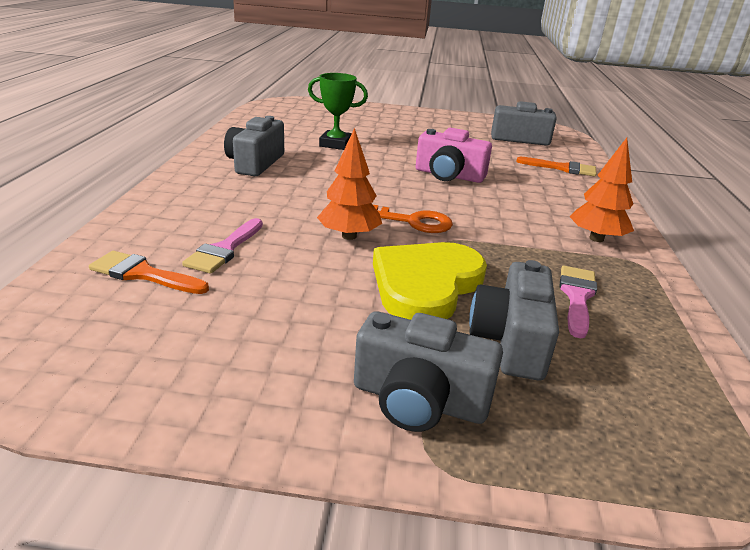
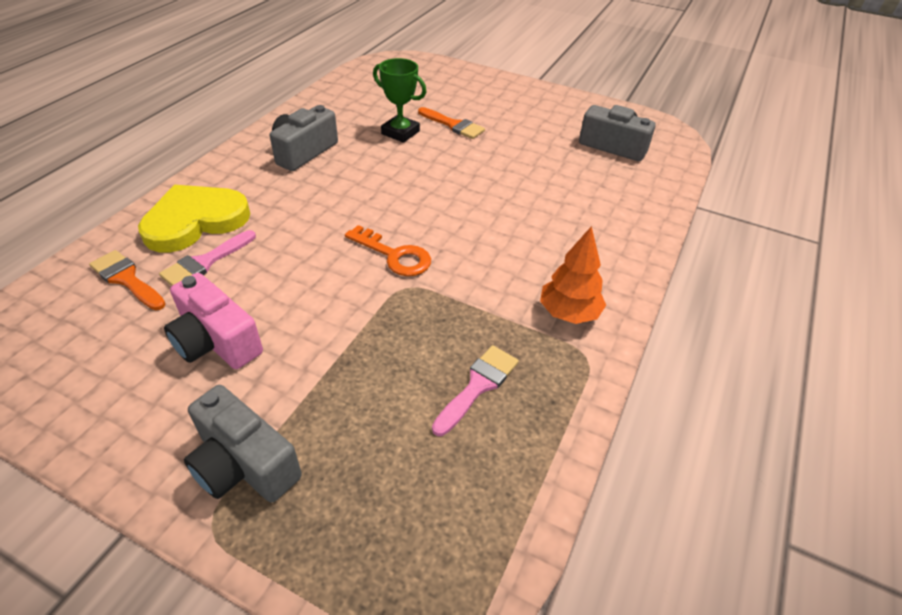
camera: 20 degrees right, 15 degrees up
(349, 236) = (321, 265): orange tree -> none
(426, 285) = (345, 339): yellow heart -> yellow heart (195, 221)
(449, 175) = (484, 195): pink camera -> pink camera (216, 341)
(511, 341) = (370, 423): grey camera -> none
(562, 168) = (624, 201): orange brush -> orange brush (453, 125)

